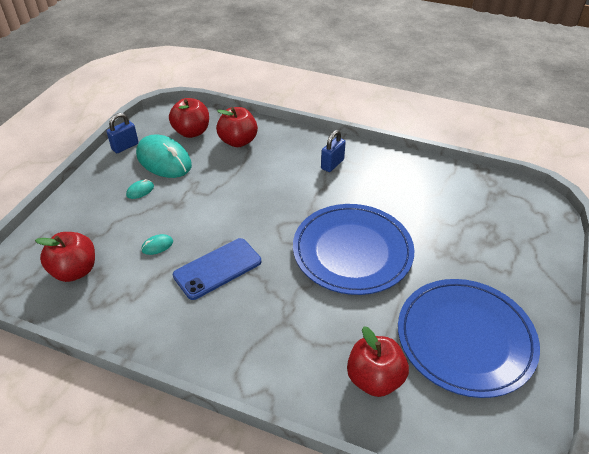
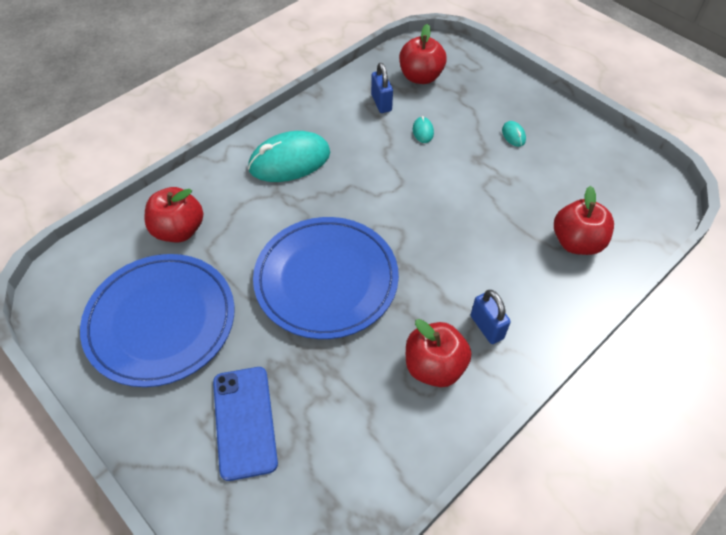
camera: 115 degrees right, 10 degrees up
(125, 146) = (601, 138): blue padlock -> blue padlock (381, 103)
(164, 160) = (562, 164): turquoise mouse -> turquoise mouse (289, 161)
(192, 132) = (613, 202): red apple -> red apple (434, 366)
(217, 268) = (368, 165): blue phone -> blue phone (244, 422)

